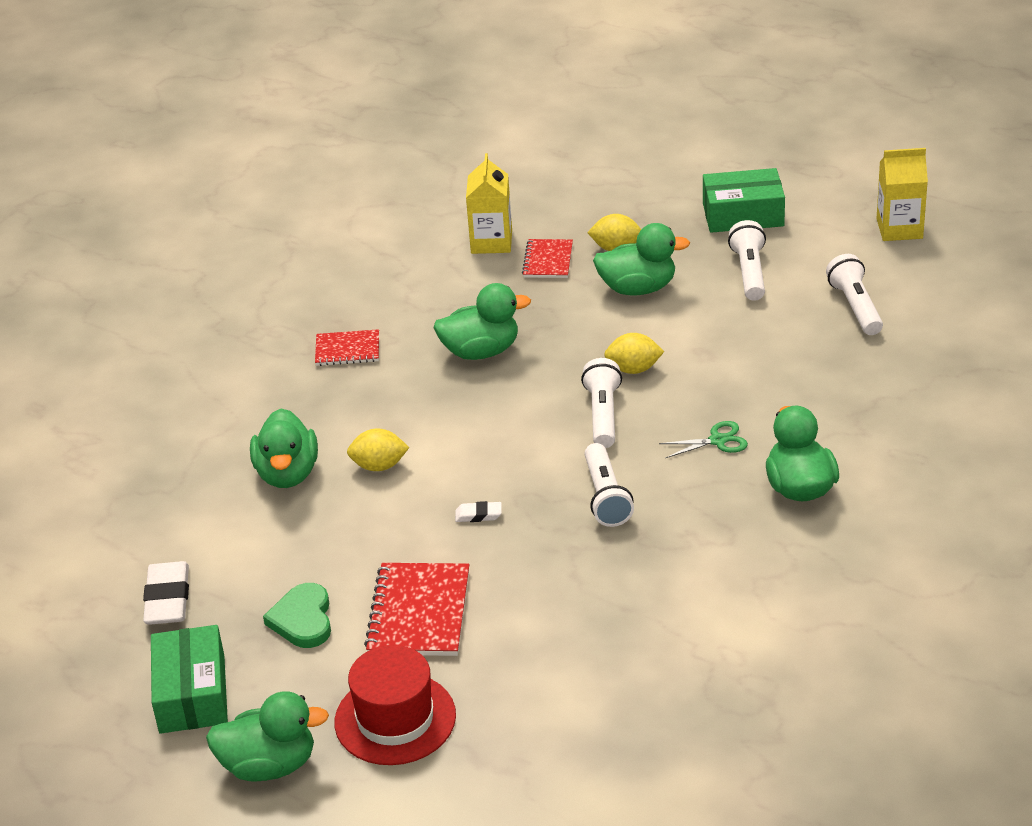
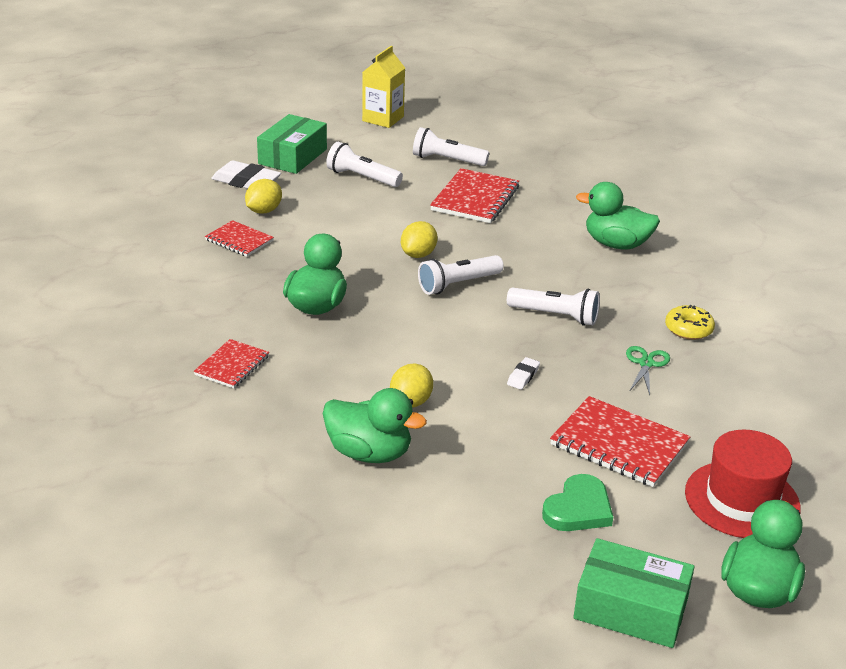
camera: 65 degrees left, 5 degrees down
(167, 599) = (481, 583): white eraser -> white eraser (246, 182)
(303, 619) = (578, 509): green heart -> green heart turned 75 degrees counterclockwise
(491, 242) = (179, 254): yellow carton -> none
(603, 415) = (458, 284): white flashlight -> white flashlight turned 60 degrees counterclockwise
(638, 288) = (324, 220): green duck -> none
(670, 595) = (688, 329): none -> yellow donut
(718, 441) = (536, 253): green scissors -> green scissors (646, 363)
(790, 358) = (475, 198): none -> red notebook

